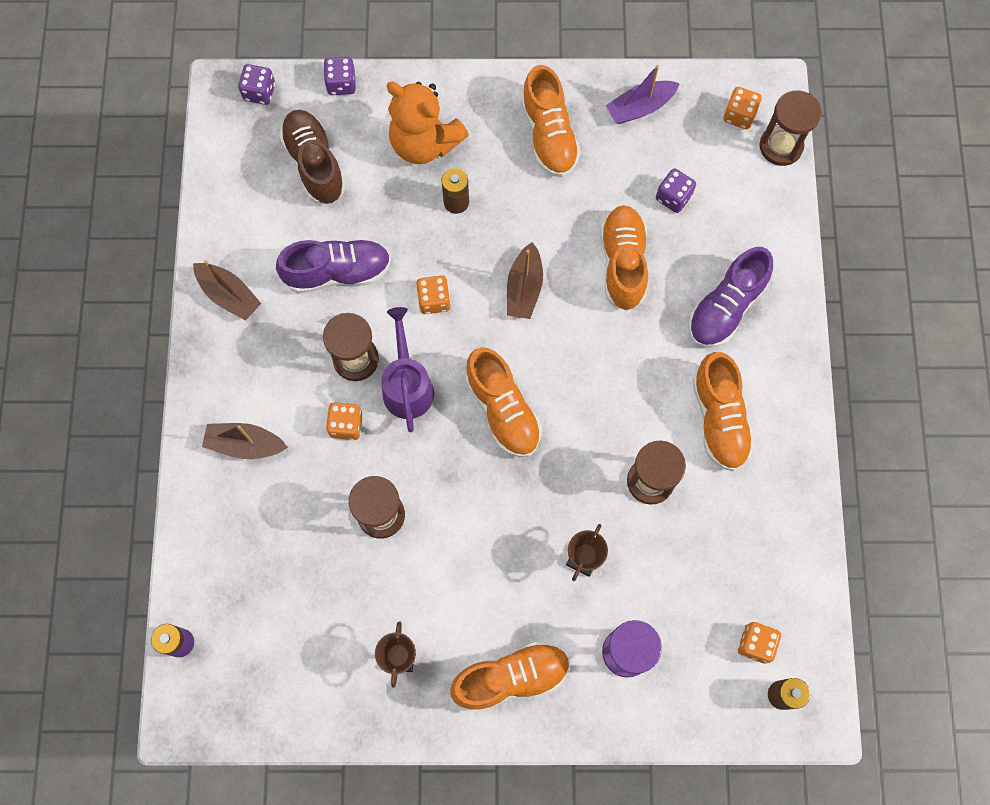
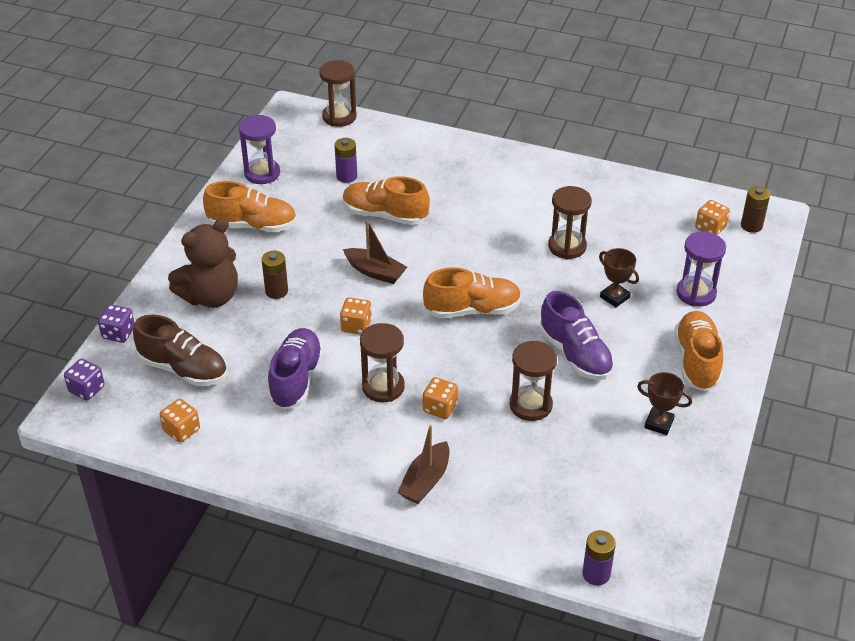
camera: 70 degrees left, 30 degrees down
(229, 295) = (275, 458): brown boat -> none
(315, 164) = (183, 369): brown shoe -> brown shoe turned 150 degrees counterclockwise
(407, 384) = (422, 360): purple watering can -> none
(424, 143) = (211, 296): orange teddy bear -> brown teddy bear
(640, 107) = (262, 173): purple boat -> purple hourglass
(673, 197) = (346, 176): purple dice -> purple battery
(719, 419) = (534, 200): orange shoe -> none
(725, 307) = (449, 174): purple shoe -> purple shoe (575, 354)
(739, 115) = (302, 129): orange dice -> orange dice (181, 430)

